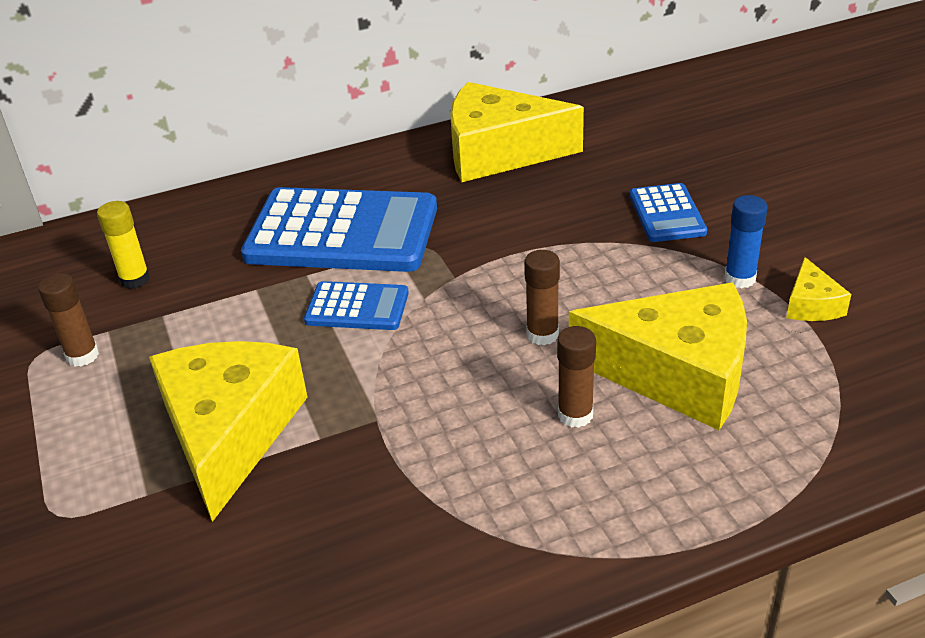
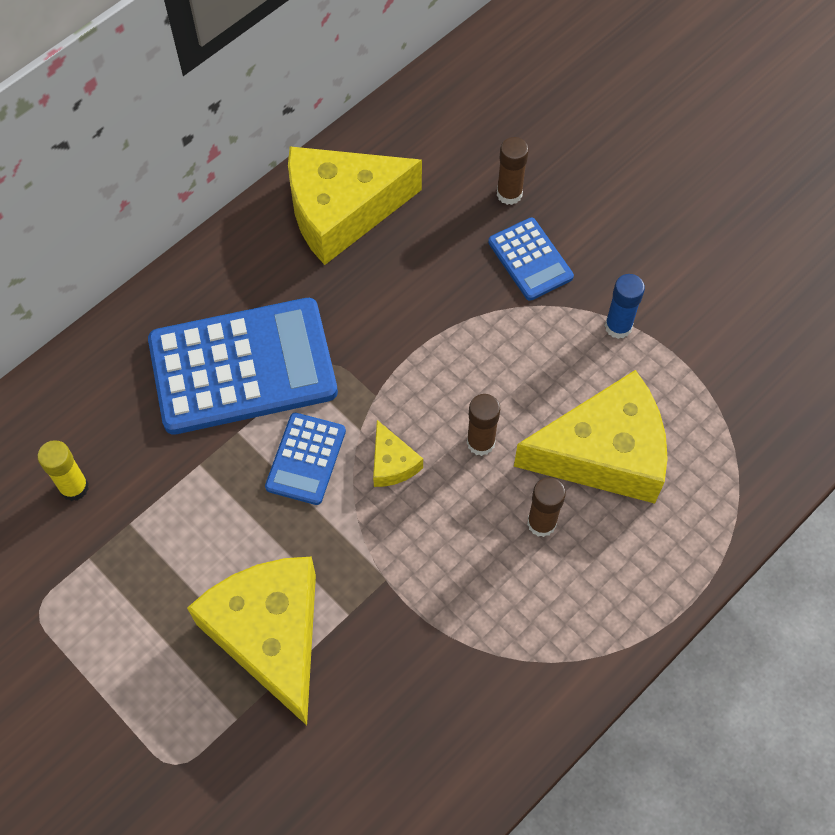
camera: 25 degrees left, 25 degrees up
(82, 356) = (84, 594): brown glue stick -> brown glue stick (509, 194)
(357, 307) = (306, 459): blue calculator -> blue calculator turned 120 degrees clockwise
(811, 305) = (683, 342): yellow cheese -> yellow cheese (392, 463)

